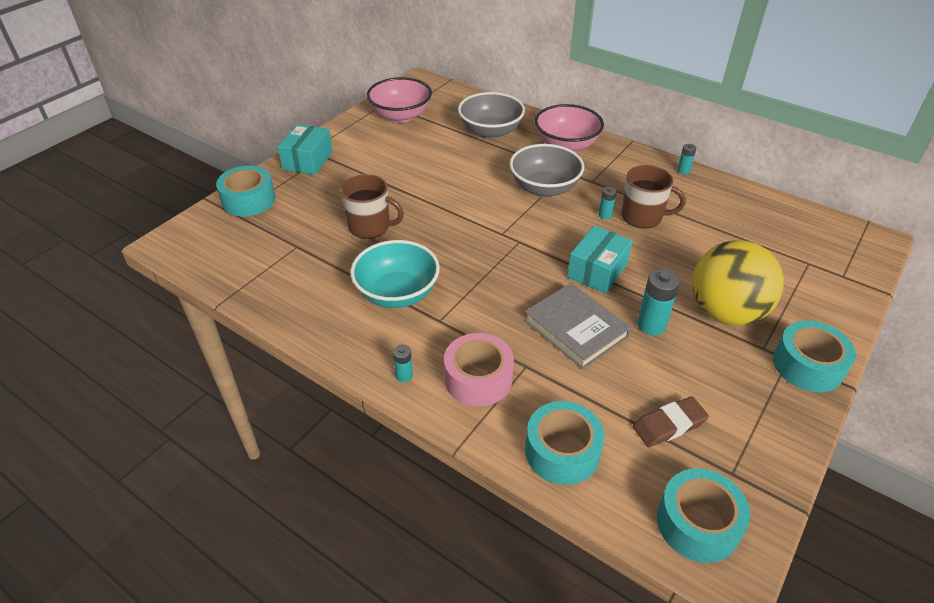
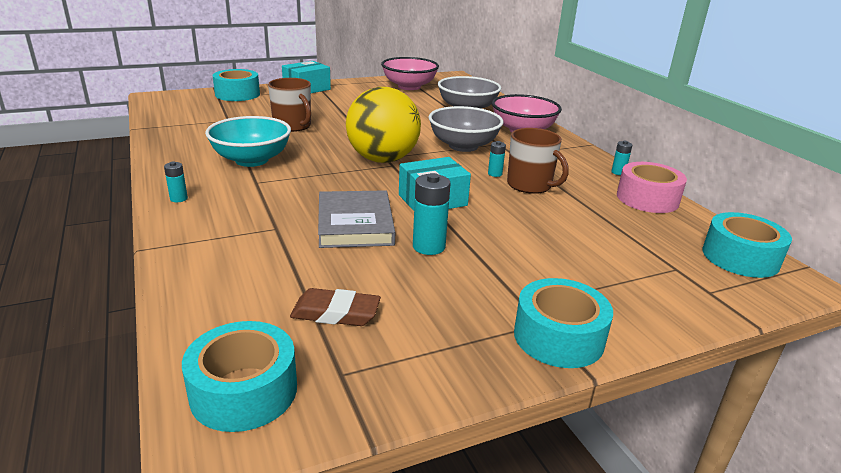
camera: 30 degrees right, 15 degrees down
(478, 379) = (227, 220): pink tape -> pink tape (647, 199)
(562, 451) = (213, 286): turquoise tape -> turquoise tape (740, 257)
(725, 312) = (520, 266): yellow ball -> yellow ball (382, 160)

